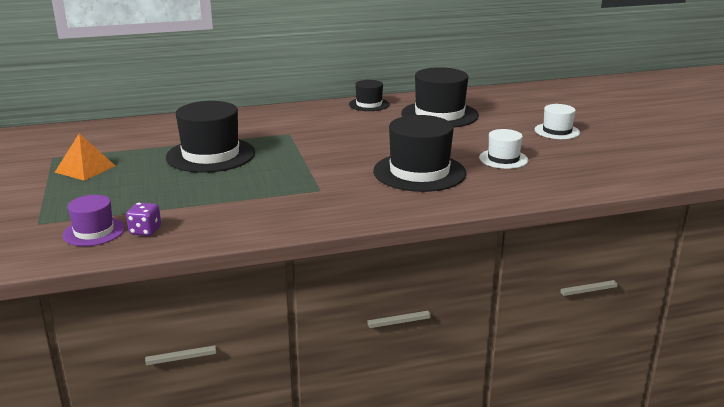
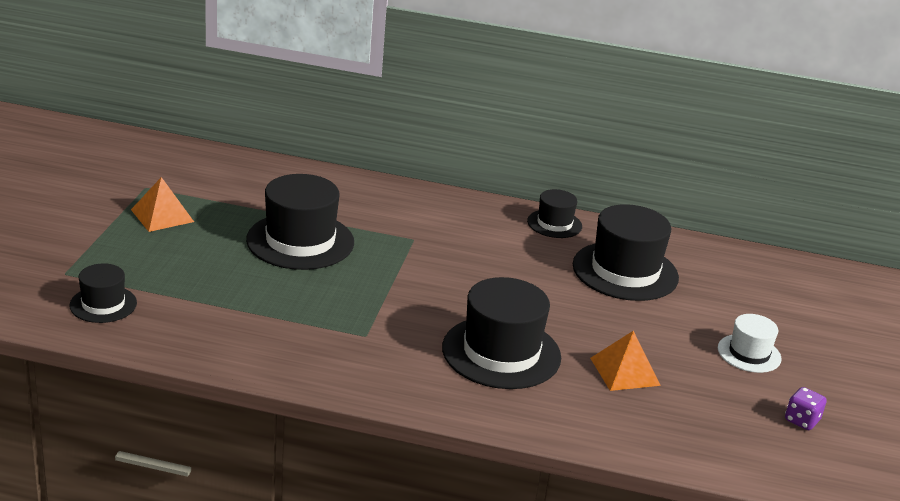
camera: 25 degrees right, 5 degrees up
(94, 232) = (103, 304): purple hat -> black hat
(145, 231) = (148, 322): purple dice -> purple dice (801, 420)
(503, 159) = (625, 371): white hat -> orange pyramid

